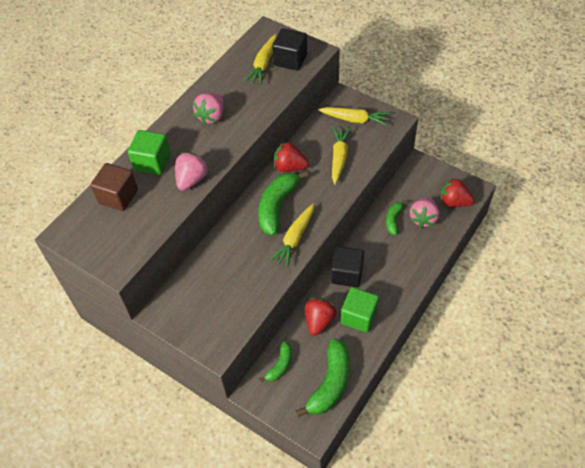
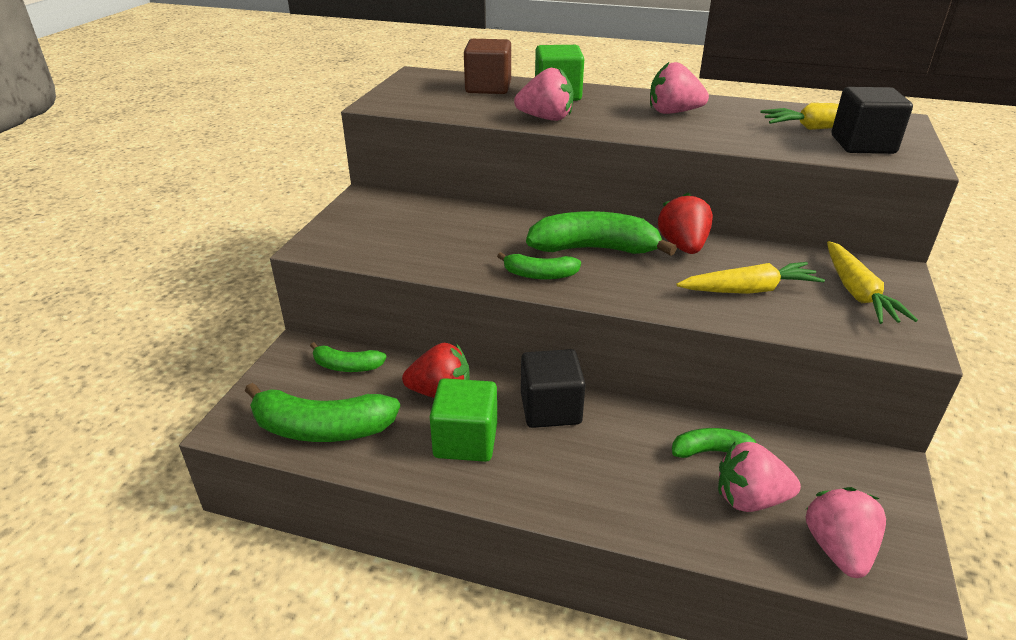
camera: 70 degrees right, 20 degrees down
(294, 239) = (540, 275): yellow carrot -> green banana
(454, 202) = (838, 549): red strawberry -> pink strawberry

